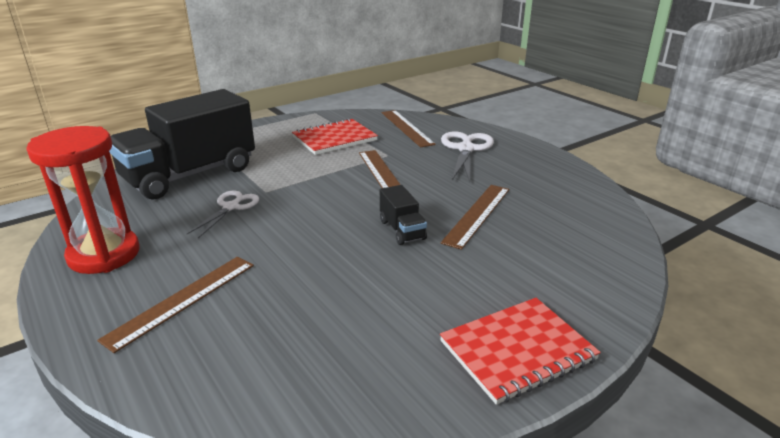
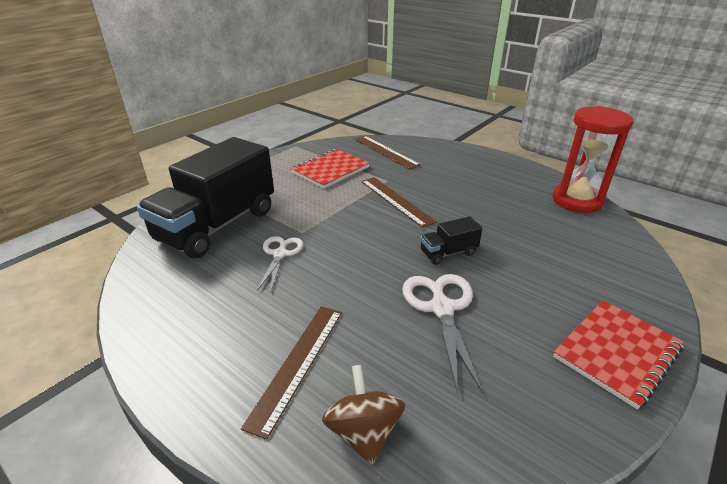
camera: 15 degrees left, 5 degrees up
(104, 255) = (184, 328): red hourglass -> red hourglass (577, 201)
(202, 365) = (364, 432): none -> brown spinning top
(402, 230) = (448, 253): black truck -> black truck turned 105 degrees clockwise
(466, 149) = (448, 166): white scissors -> white scissors (441, 308)
(477, 214) = (499, 228): brown ruler -> none

